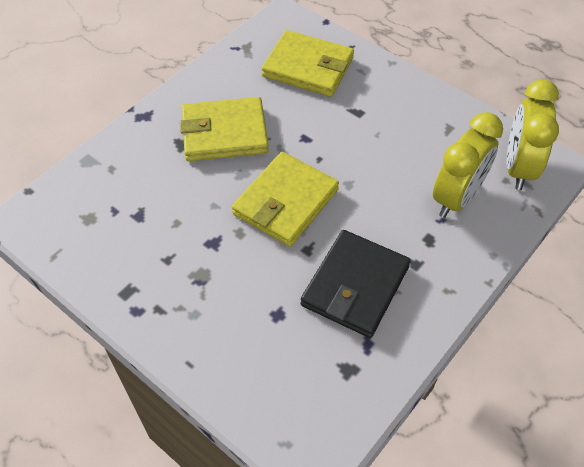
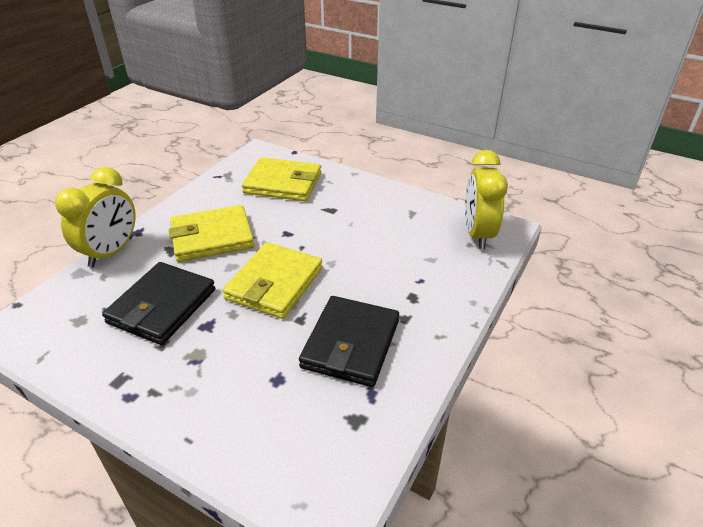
camera: 10 degrees left, 15 degrees down
(170, 213) = (162, 306): none -> black wallet
(457, 198) = (430, 262): yellow clock -> yellow clock (111, 252)

